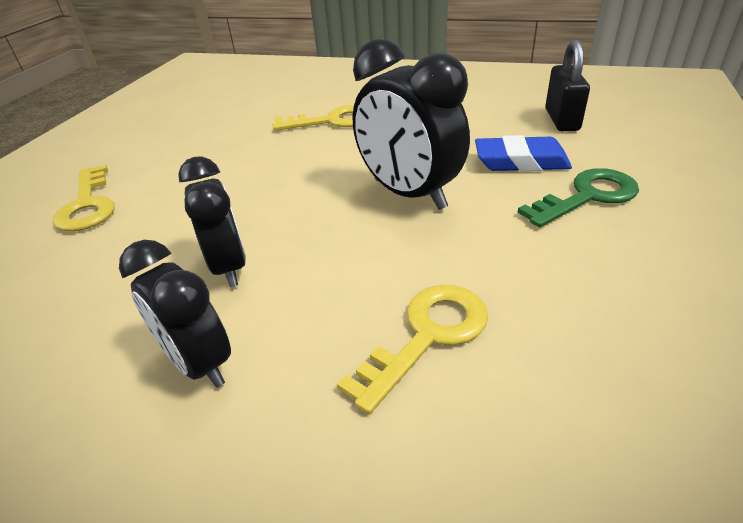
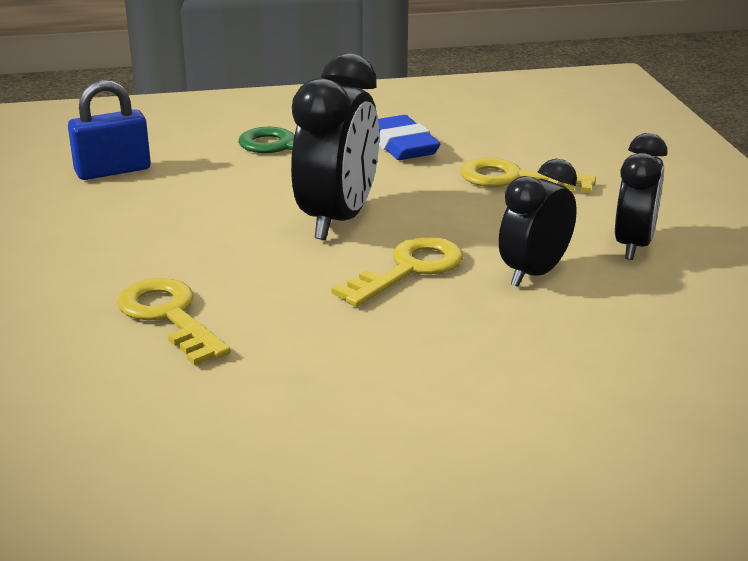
camera: 120 degrees left, 10 degrees down
(88, 205) = (540, 429): yellow key -> yellow key (409, 269)
(521, 161) = (232, 179): blue eraser -> blue eraser (401, 145)
(561, 120) = (113, 171): black padlock -> blue padlock

